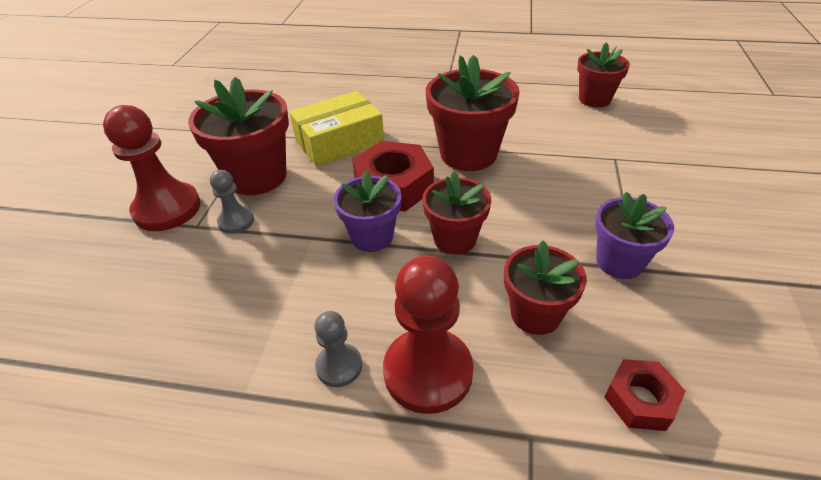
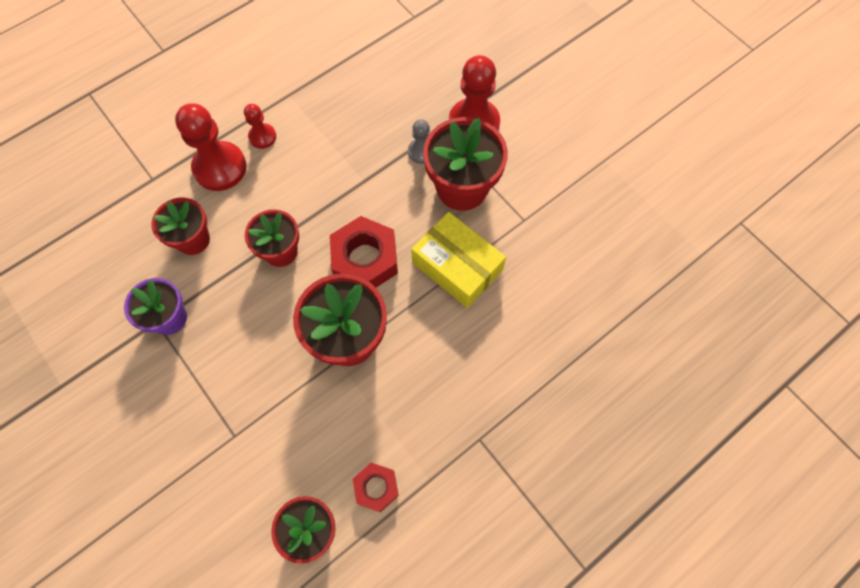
camera: 130 degrees right, 25 degrees up
(339, 141) = (457, 266): yellow box -> yellow box turned 60 degrees counterclockwise
(339, 366) = (262, 137): grey pawn -> red pawn
(372, 237) = (330, 210): purple flower pot -> none
(640, 400) = (113, 235): red nut -> red nut (376, 488)

